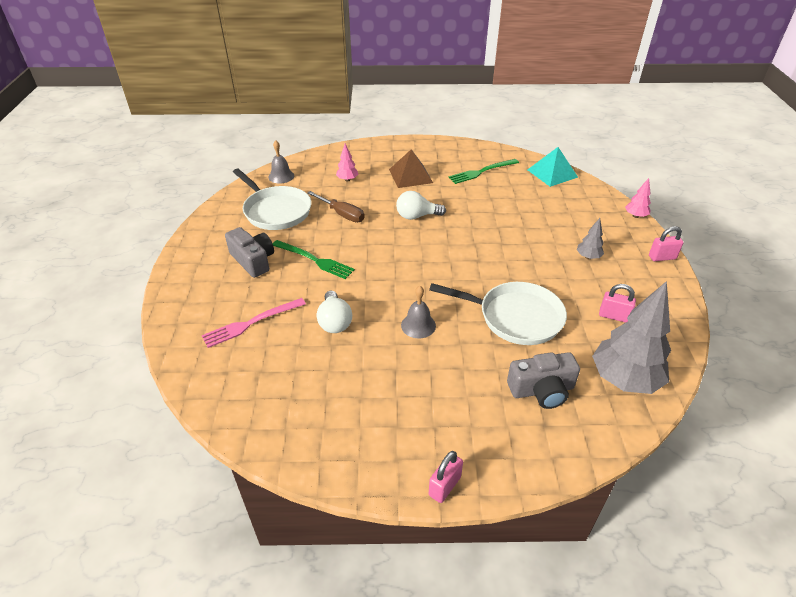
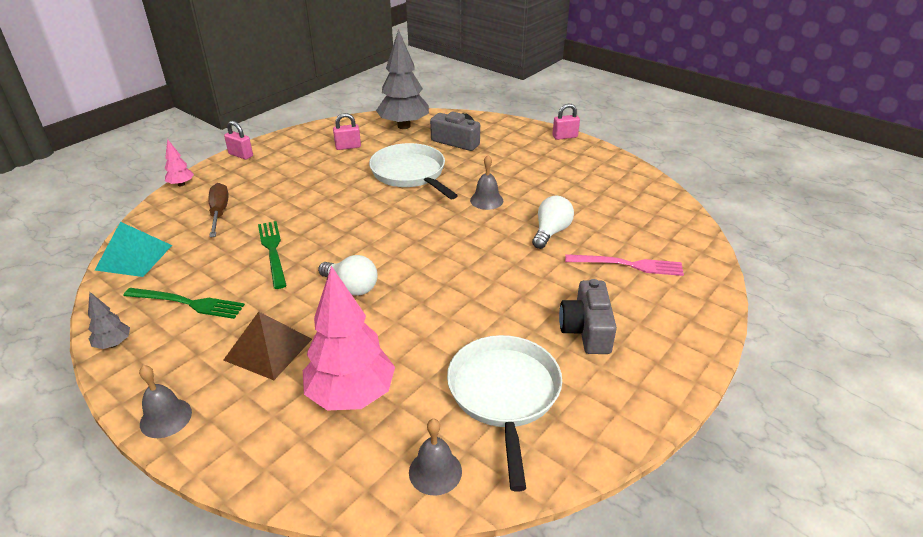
camera: 140 degrees left, 5 degrees down
(314, 260) = (517, 295): green fork -> green fork (273, 251)
(342, 214) = (426, 337): brown screwdriver -> brown screwdriver (219, 212)
(347, 180) = (351, 395): pink tree -> pink tree, size x2.19
(409, 144) = (166, 418): none -> grey bell
(588, 257) = (286, 179): grey tree -> grey tree (113, 344)
(613, 316) = (348, 147): pink padlock -> pink padlock turned 75 degrees counterclockwise

